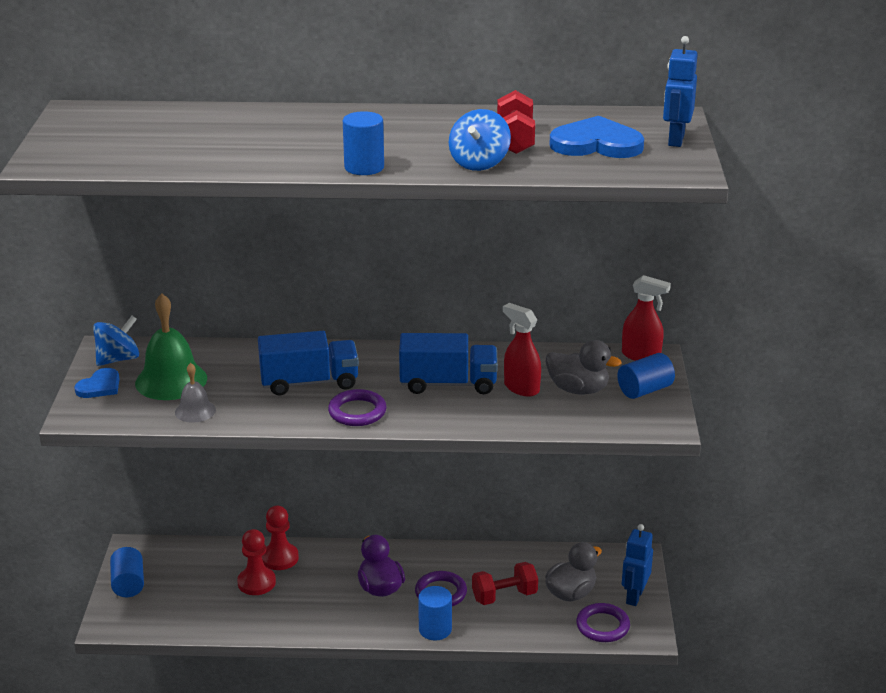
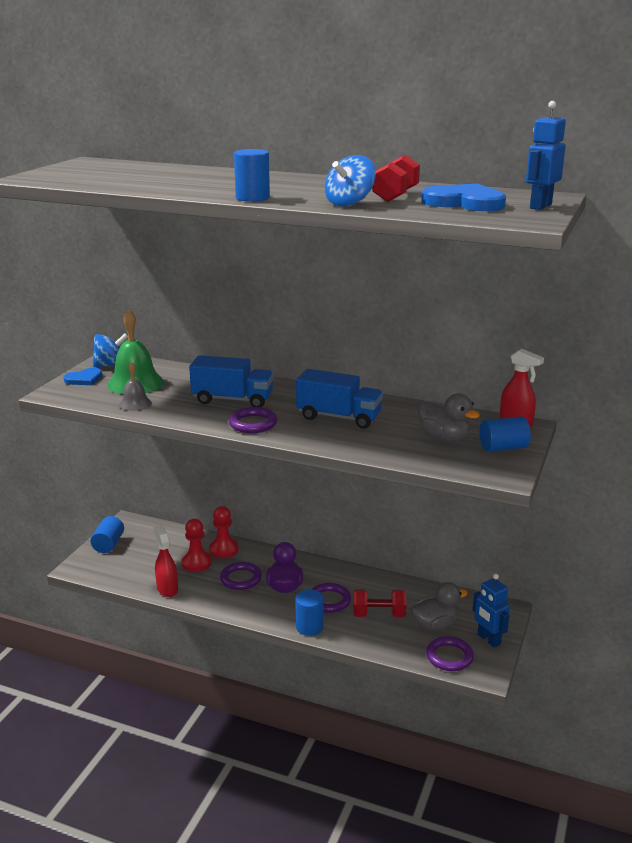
camera: 20 degrees right, 5 degrees down
(322, 590) = (241, 579): none -> purple ring
(521, 388) = (396, 429): red spray bottle -> red spray bottle (167, 589)
(634, 596) = (488, 639): blue robot -> blue robot turned 75 degrees counterclockwise

